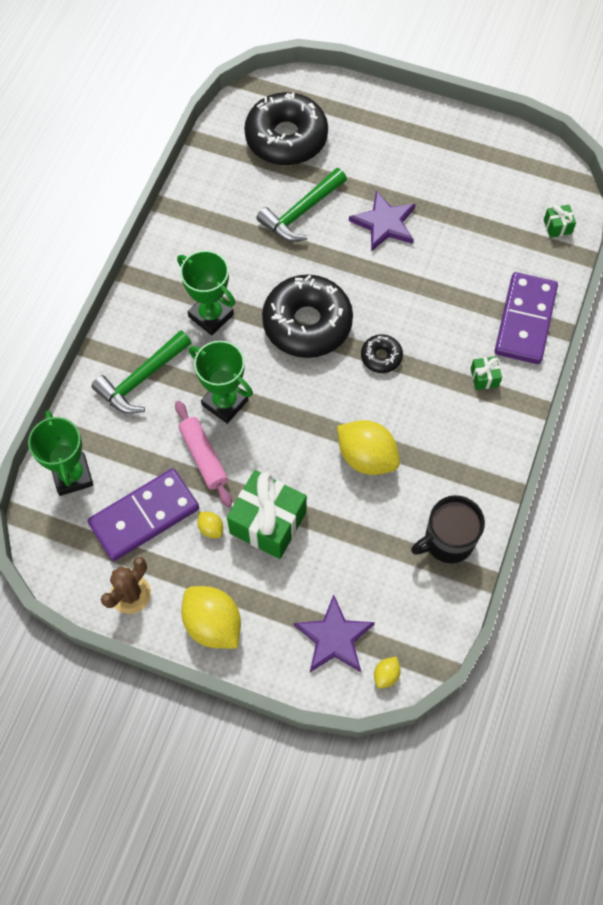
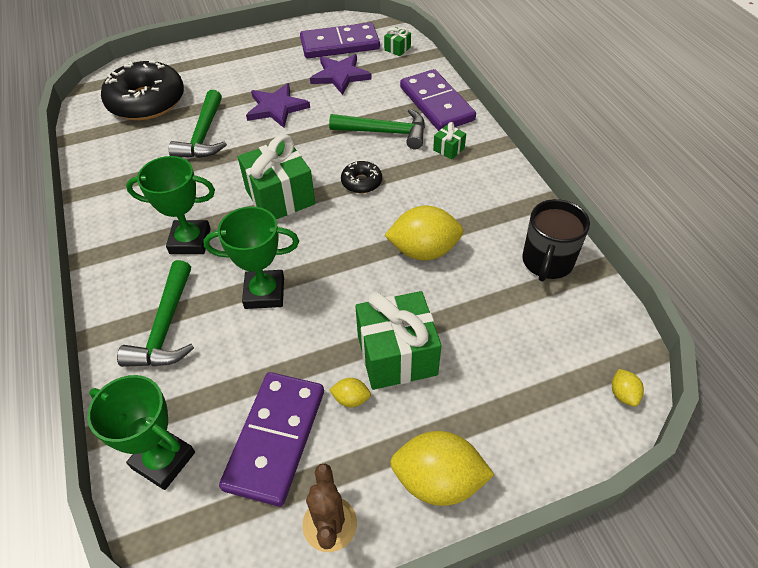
camera: 40 degrees left, 15 degrees down
(203, 457) = (286, 347): pink rolling pin -> none
(307, 323) = (280, 197): black donut -> green gift
(334, 638) = (551, 400): purple star -> purple star (340, 76)
(449, 319) = (385, 132): none -> green hammer
(509, 182) = (340, 44): none -> purple domino

